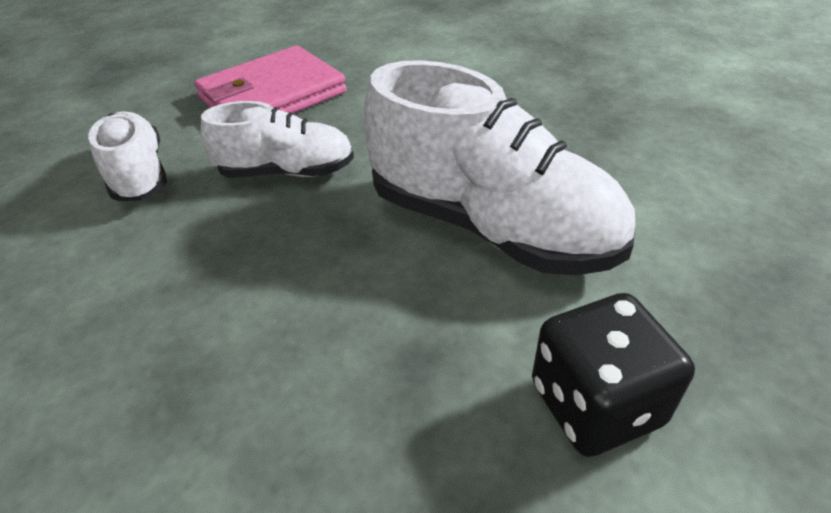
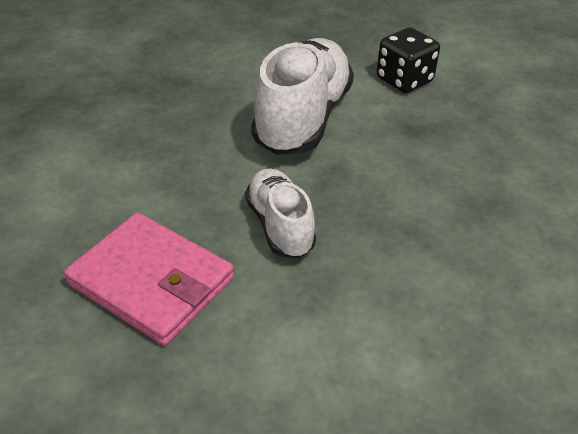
camera: 110 degrees left, 0 degrees up
(139, 174) = (318, 327): white shoe -> none

